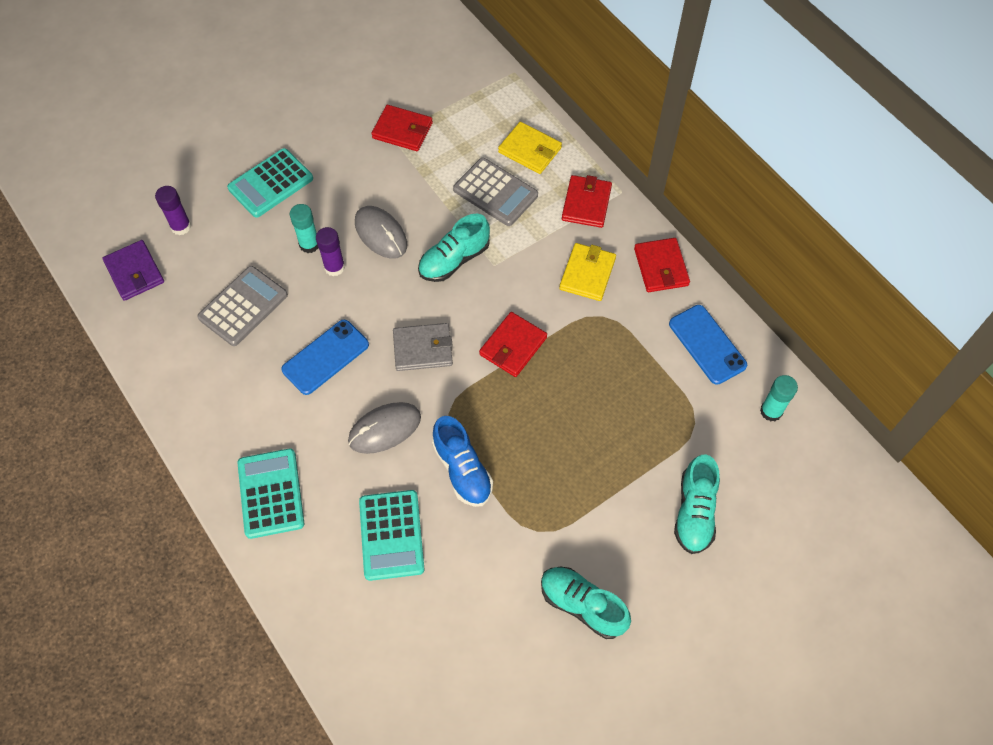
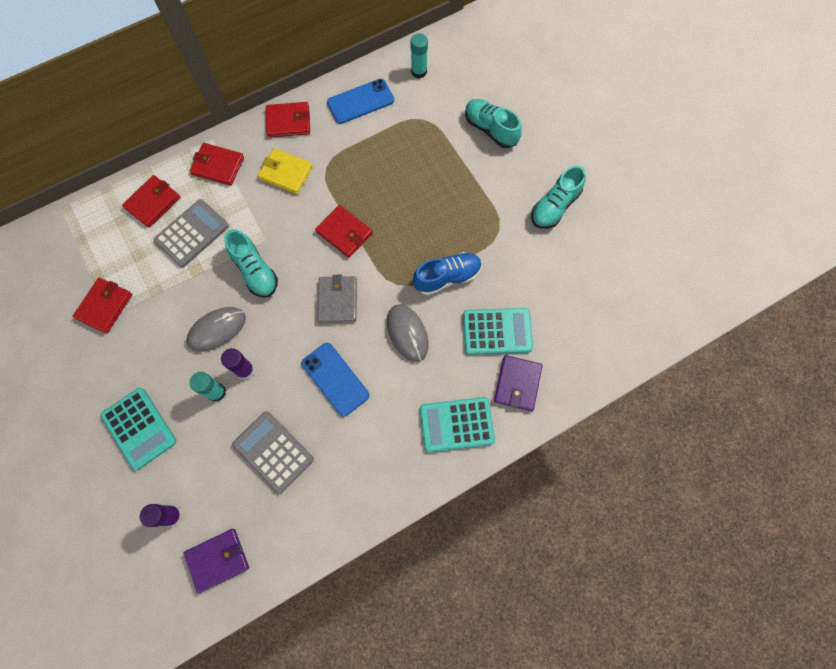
camera: 85 degrees left, 10 degrees up
(322, 563) = (517, 384): none -> purple wallet
(529, 150) = (153, 203): yellow wallet -> red wallet
(694, 512) = (490, 129): turquoise shoe -> turquoise shoe turned 150 degrees counterclockwise

